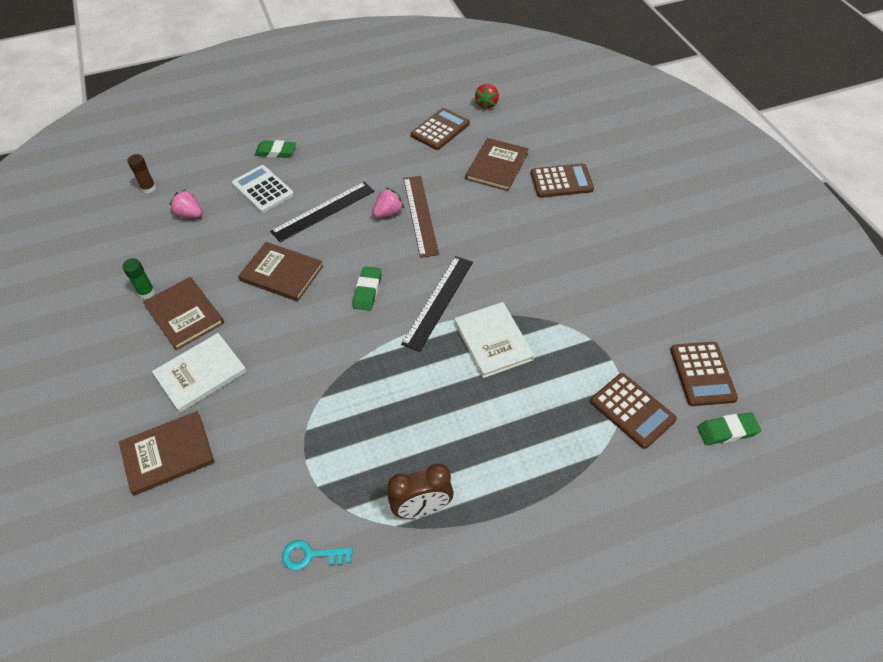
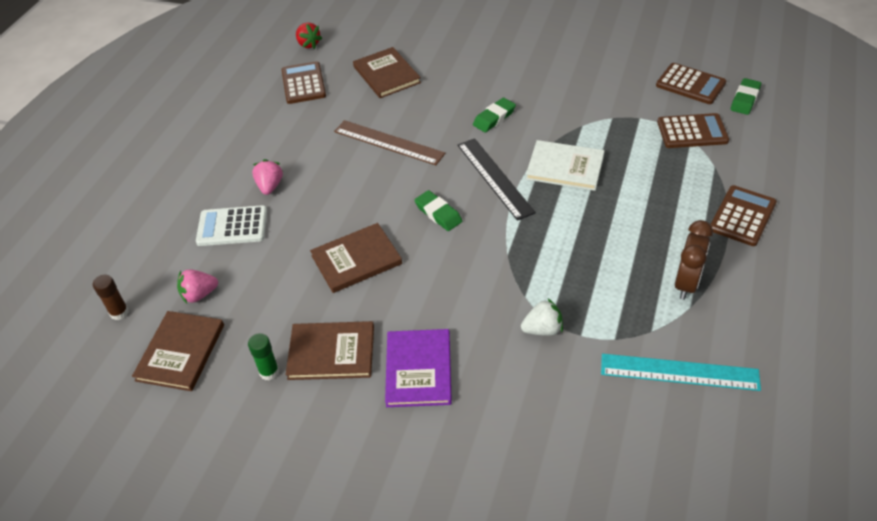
camera: 50 degrees left, 5 degrees down
(168, 454) = (491, 433): brown book -> brown book (180, 352)
(201, 374) = (418, 369): white book -> purple book
(276, 152) = (193, 196): green eraser -> green eraser (494, 118)
(293, 429) = (542, 329): none -> white strawberry
(311, 555) = (679, 372): turquoise key -> turquoise ruler
(323, 211) = (311, 198): black ruler -> none
(388, 213) = (363, 159): pink strawberry -> pink strawberry (270, 186)
(561, 181) = (444, 52): brown calculator -> brown calculator (742, 216)

